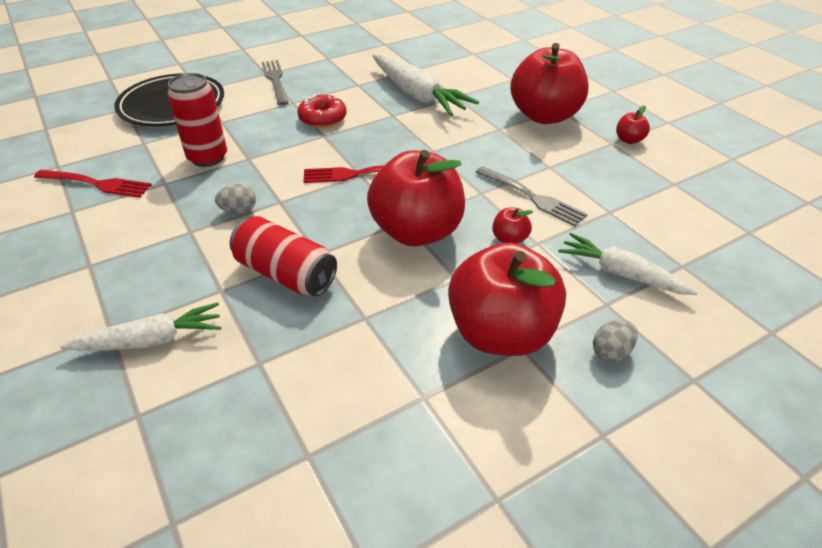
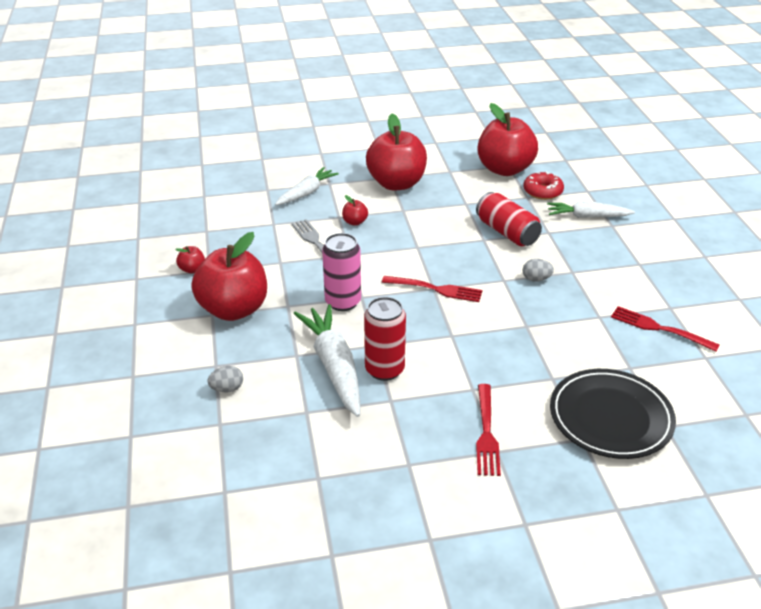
camera: 160 degrees left, 5 degrees down
(207, 157) = (564, 334): red can -> red can (384, 369)
(276, 81) = (486, 432): grey fork -> red fork
(322, 118) = (446, 357): red donut -> red donut (542, 191)
(417, 231) = (412, 238): red apple -> red apple (504, 169)
(448, 142) = (343, 302): none -> pink can
(611, 352) = (348, 167): grey egg -> grey egg (227, 389)
(621, 274) = (306, 193): white carrot -> white carrot turned 105 degrees counterclockwise

